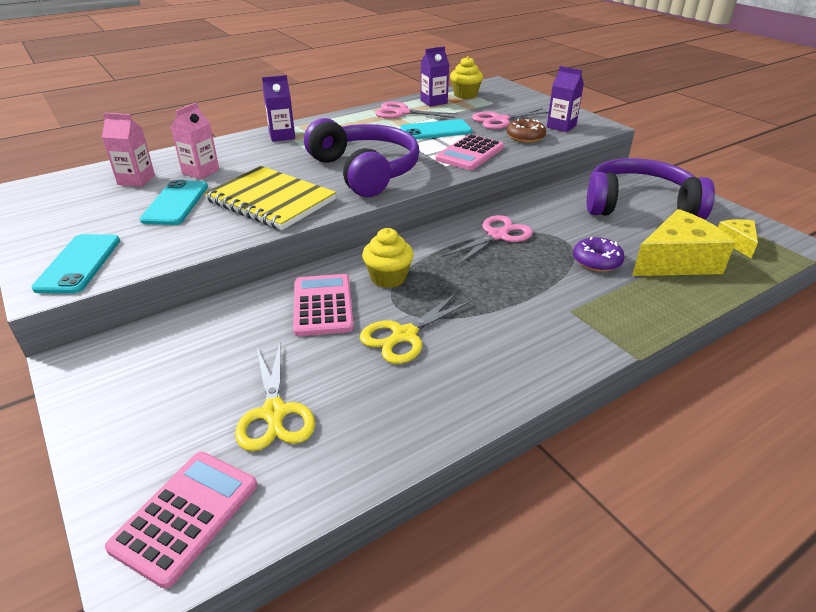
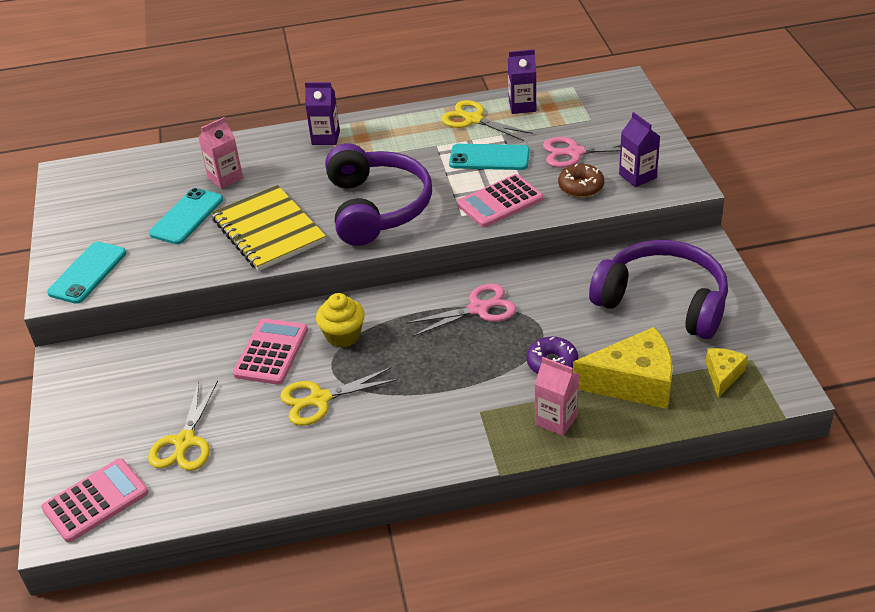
camera: 25 degrees right, 5 degrees up
(136, 180) = (166, 178): pink carton -> pink carton (556, 420)
(402, 112) = (473, 119): pink scissors -> yellow scissors
(465, 95) = (568, 99): yellow cupcake -> none

